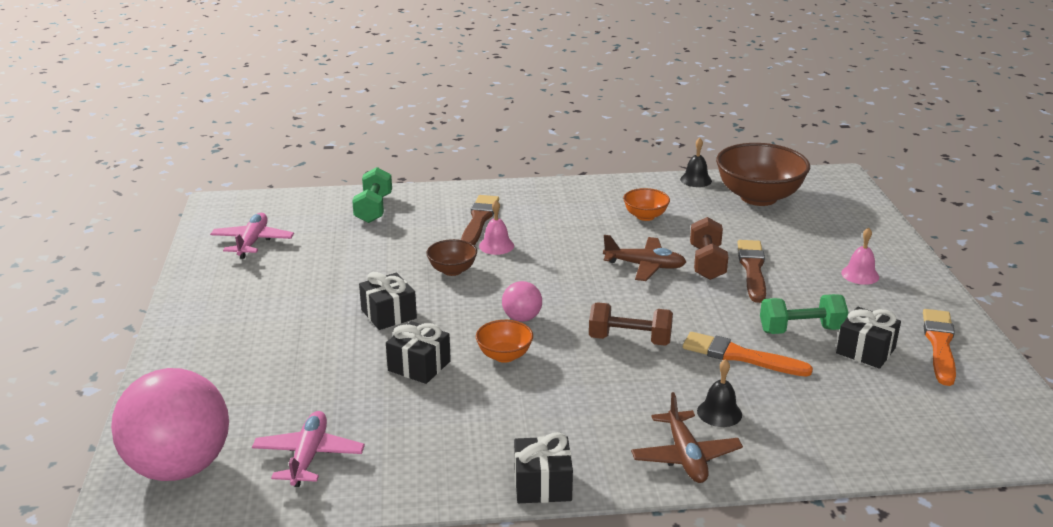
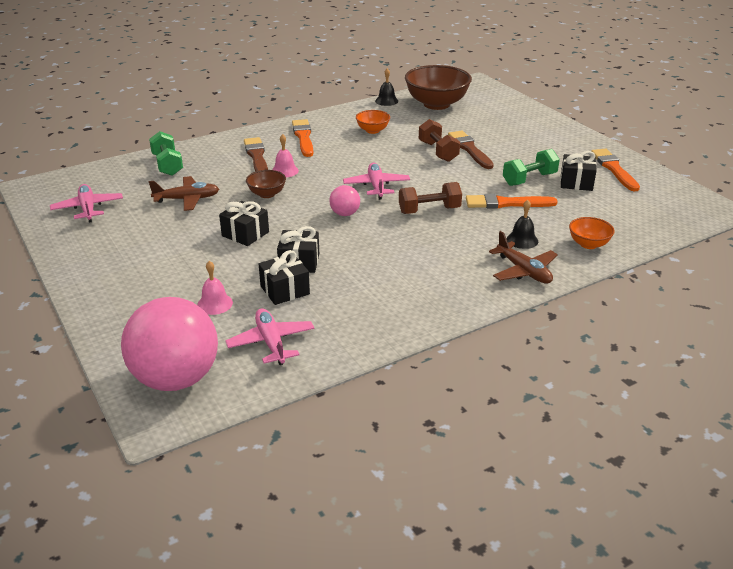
camera: 25 degrees left, 5 degrees up
(504, 355) = (354, 240): orange bowl -> orange bowl (588, 244)
(542, 485) = (450, 313): black gift -> black gift (285, 290)
(553, 207) = (303, 137): none -> orange brush
(589, 291) = (376, 186): none -> pink plane
(644, 266) = (399, 162): brown plane -> brown plane (187, 199)
(860, 275) = (536, 139): pink bell -> pink bell (215, 304)

